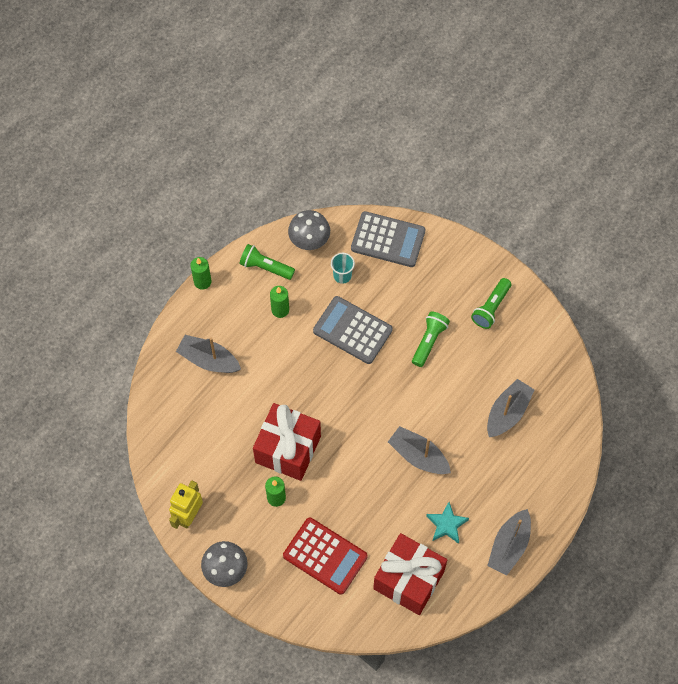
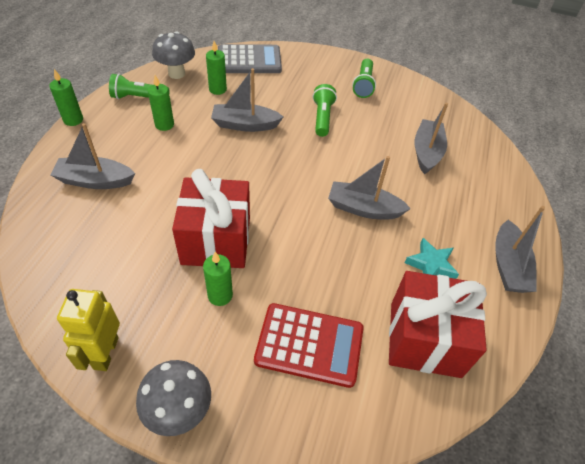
camera: 25 degrees left, 15 degrees down
(342, 275) = (217, 89): turquoise cup -> green candle
(352, 330) = (245, 125): grey calculator -> grey boat

